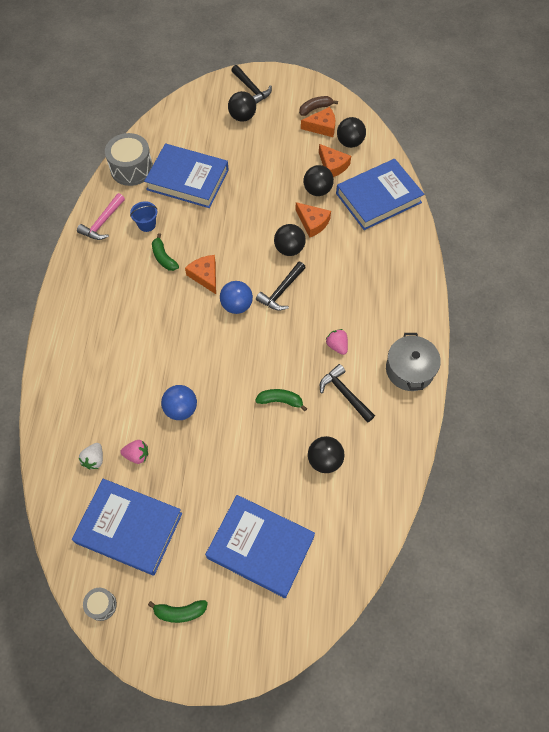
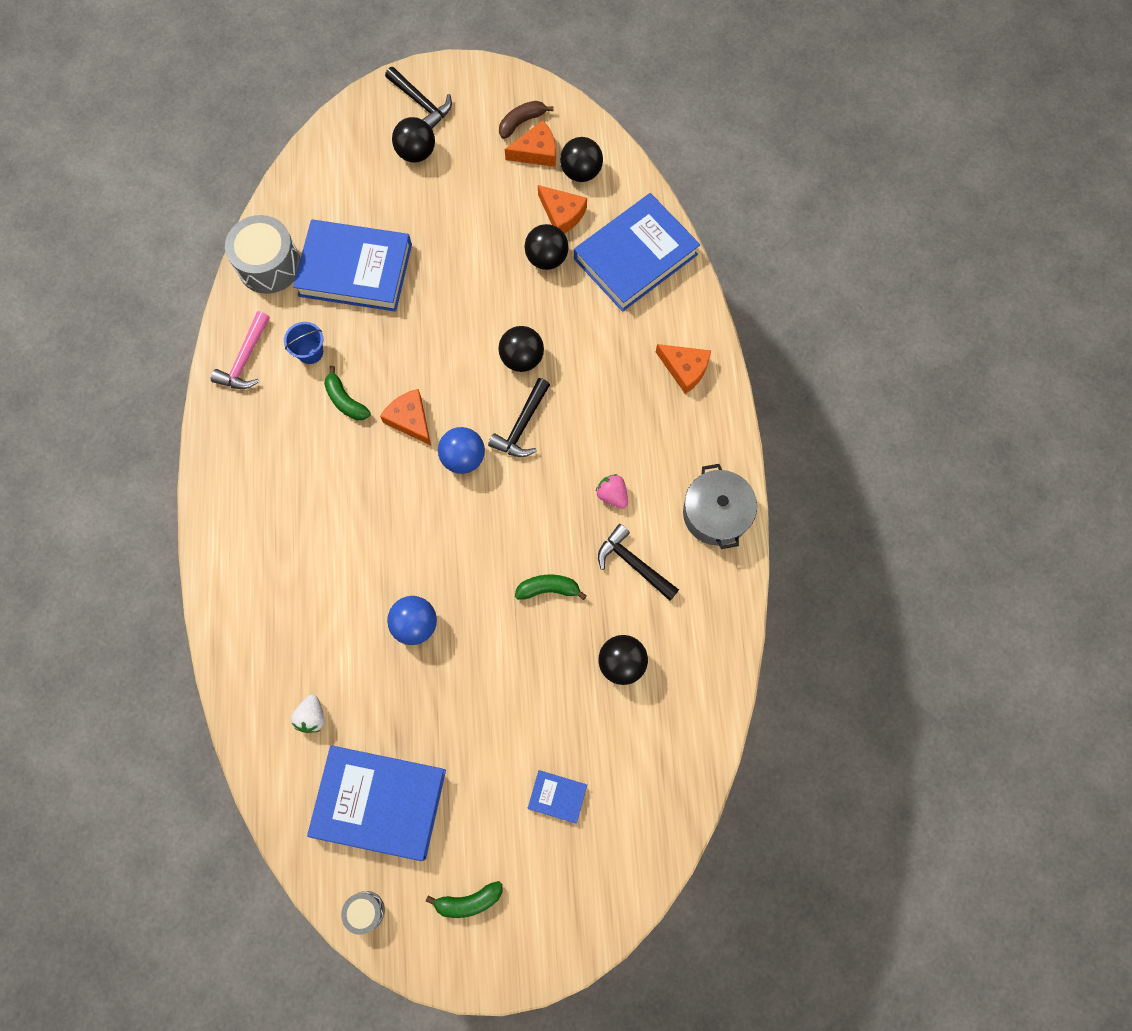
camera: 10 degrees left, 10 degrees up
(137, 455) = (369, 700): pink strawberry -> none
(260, 547) = (557, 796): blue book -> blue book, size x0.44
(312, 223) = (548, 311): orange cheese -> orange cheese (685, 369)

